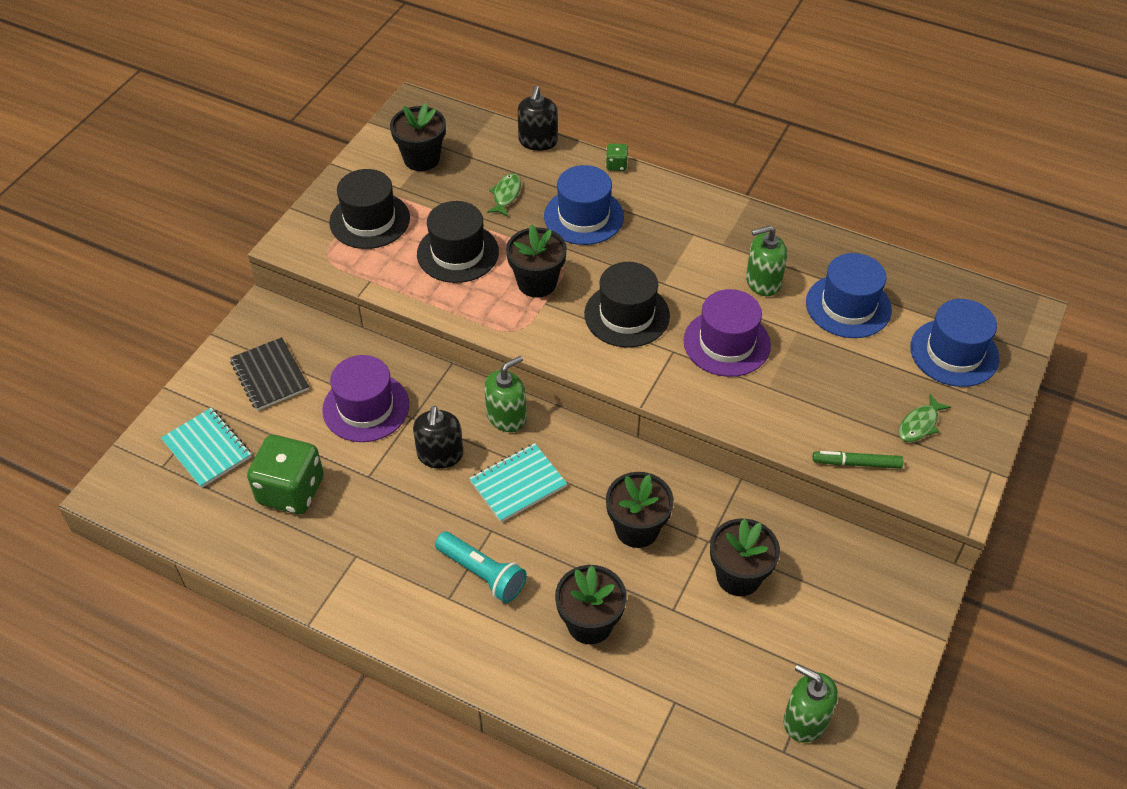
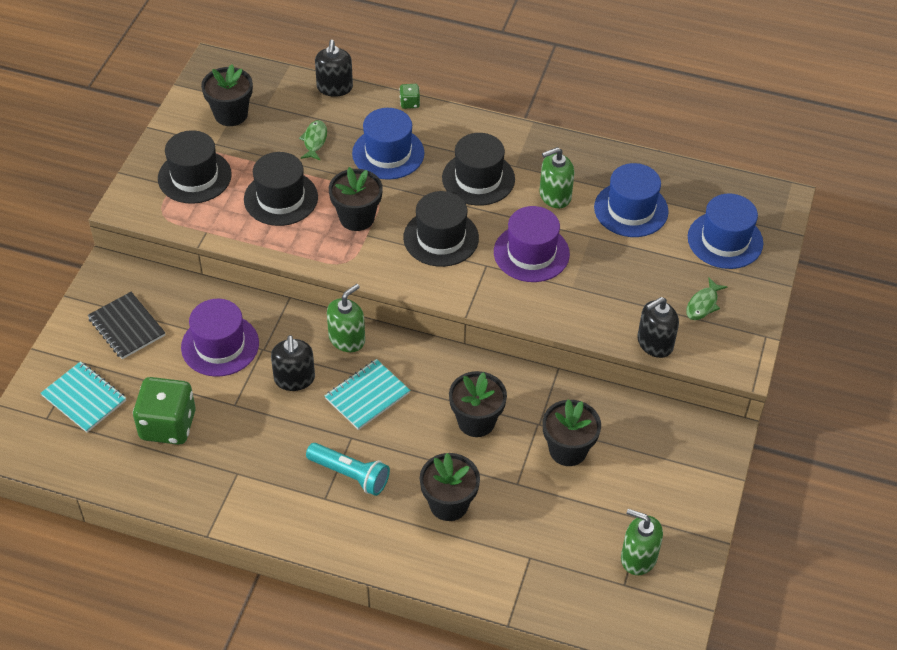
camera: 10 degrees left, 0 degrees up
(679, 254) = (478, 178): none -> black hat
(856, 463) = (654, 343): green marker -> black soap dispenser

